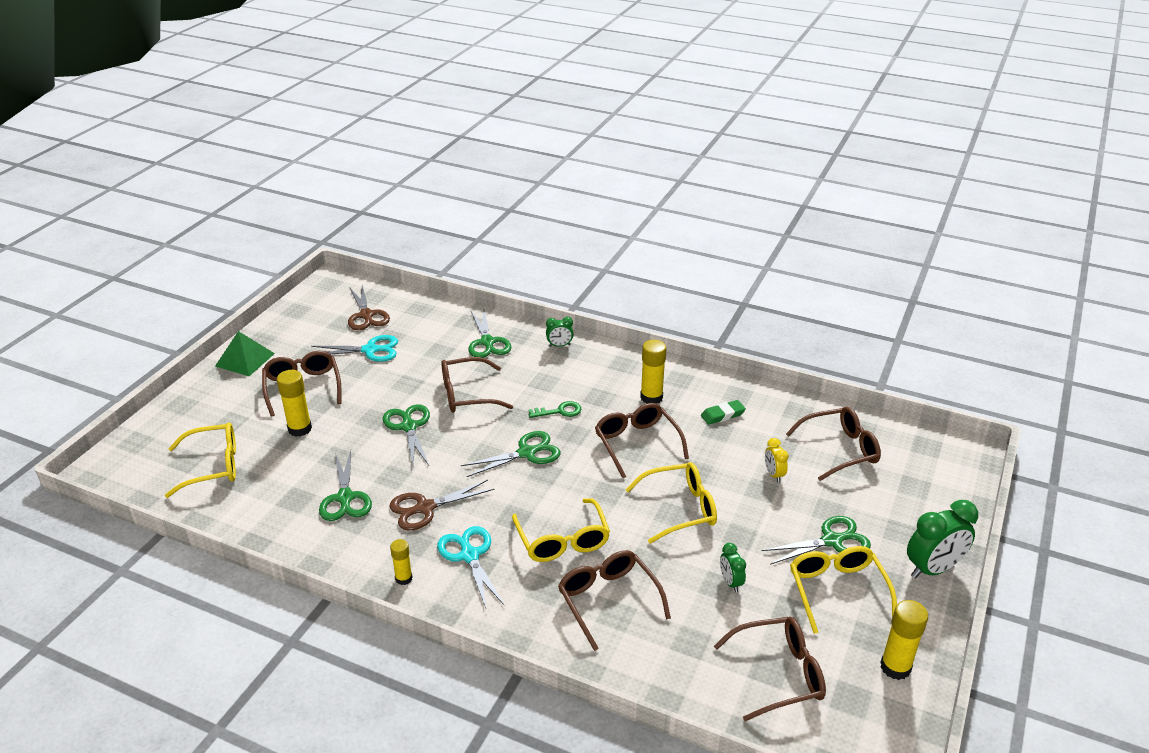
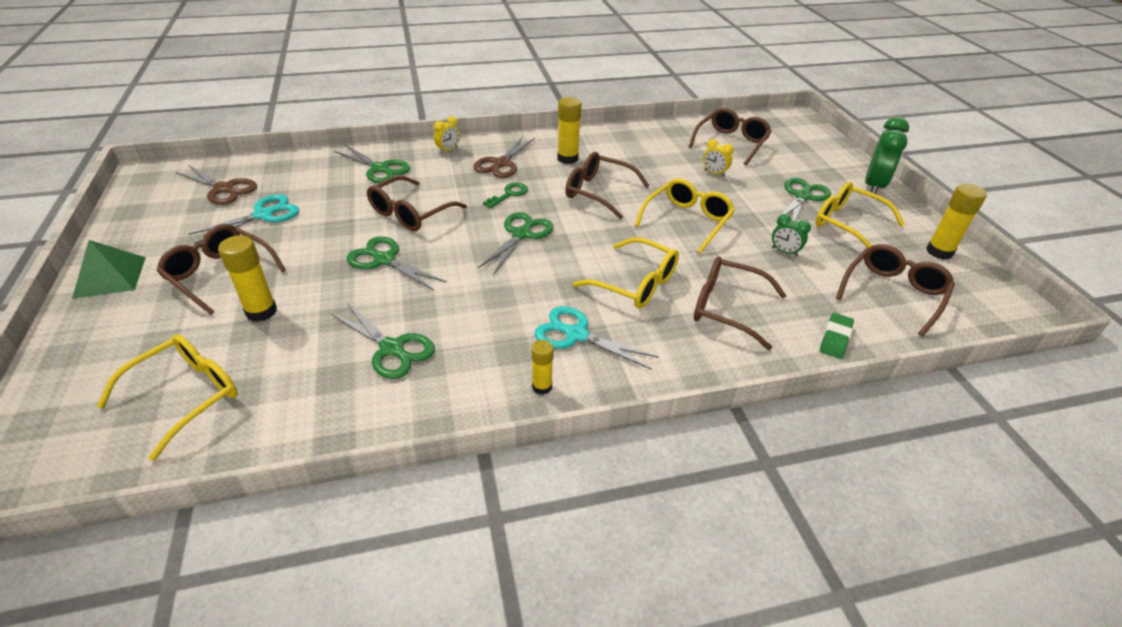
camera: 40 degrees left, 5 degrees up
(424, 508) = (485, 318): brown scissors -> brown scissors (501, 164)
(559, 345) = (448, 150): green clock -> yellow clock
(722, 415) = (632, 151): green eraser -> green eraser (835, 338)

